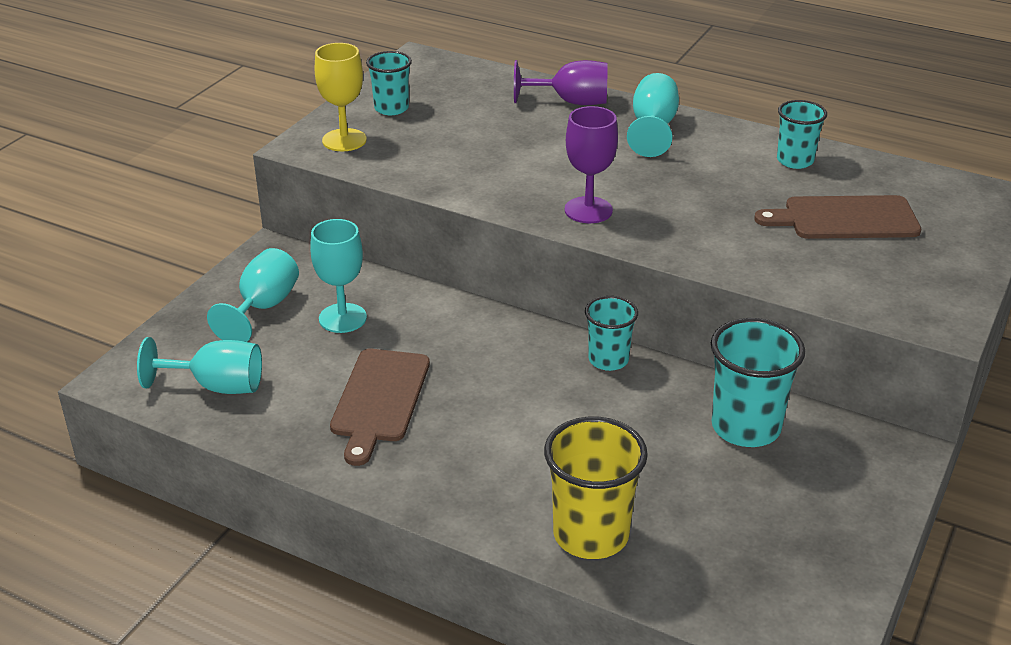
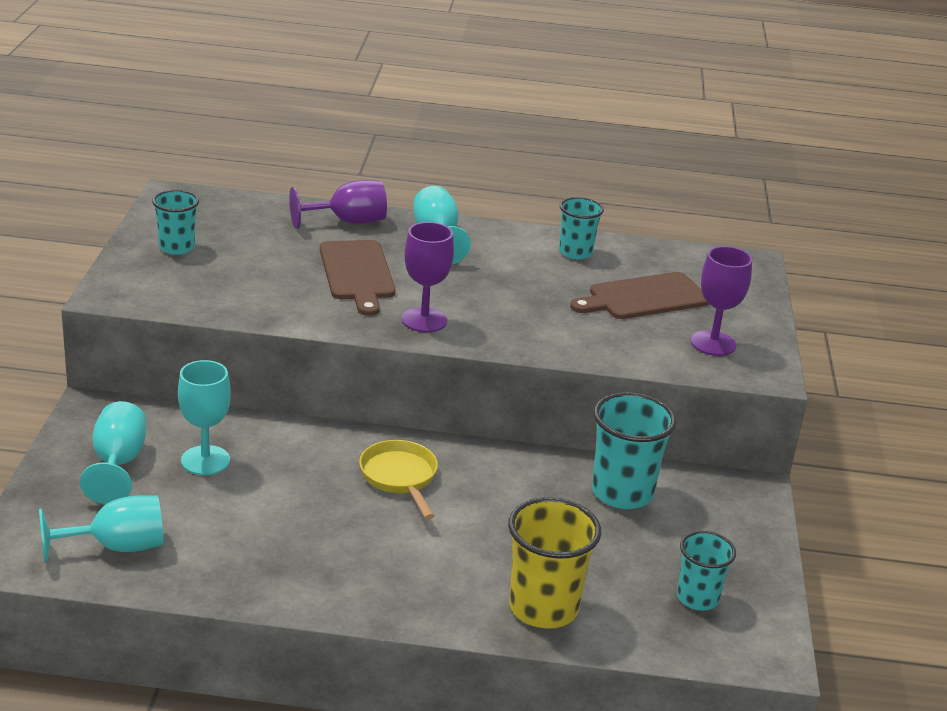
camera: 25 degrees left, 5 degrees down
(344, 140) = (149, 284): yellow goblet -> none
(380, 400) = (287, 529): brown cutting board -> brown cutting board (357, 273)
(518, 368) = (400, 478): none -> yellow pan
(608, 360) = (476, 456): turquoise cup -> turquoise cup (697, 598)
(897, 280) = (713, 343): none -> purple goblet

